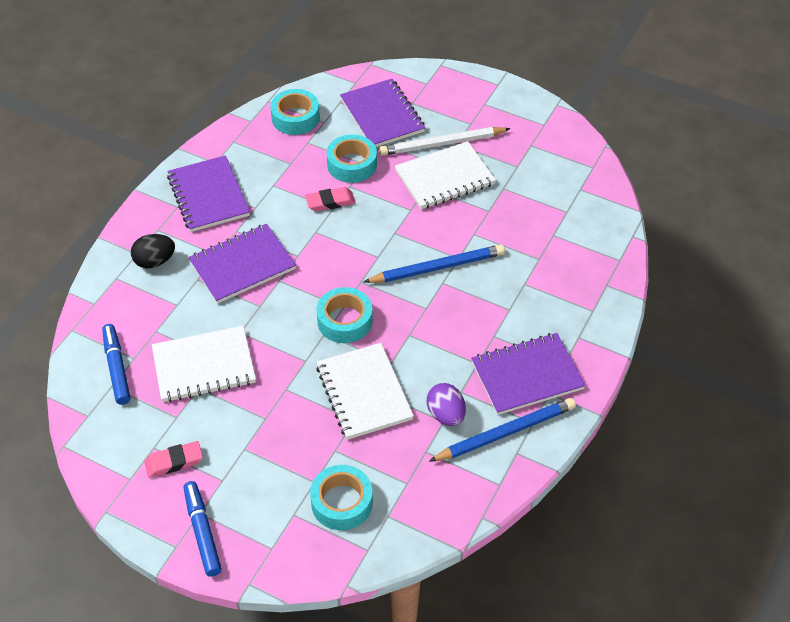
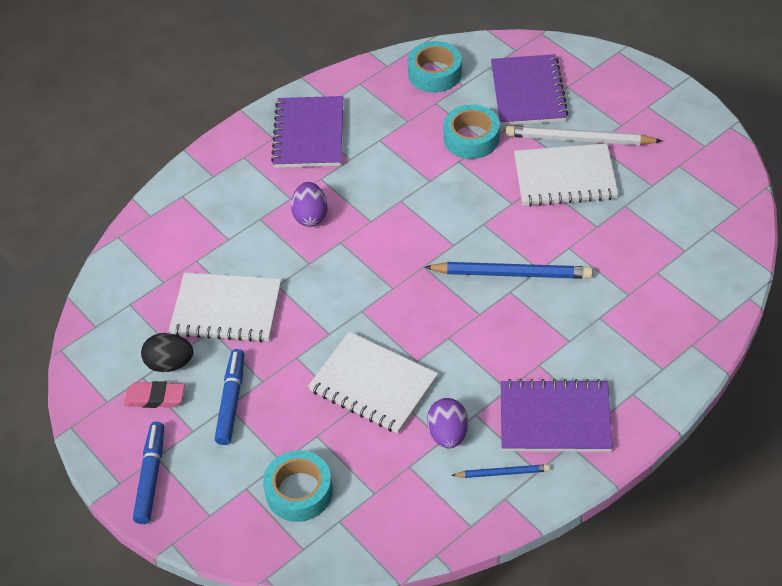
camera: 25 degrees right, 0 degrees up
(117, 368) = (143, 287): blue marker -> blue marker (231, 401)
(155, 261) = (226, 188): black egg -> black egg (170, 363)
(242, 265) = (310, 216): purple notebook -> purple egg
(330, 202) = (430, 173): pink eraser -> none
(345, 321) = (388, 303): turquoise tape -> none
(364, 393) = (373, 385): white notebook -> white notebook turned 60 degrees counterclockwise
(505, 433) = (502, 473): blue pencil -> blue pencil, size x0.53

